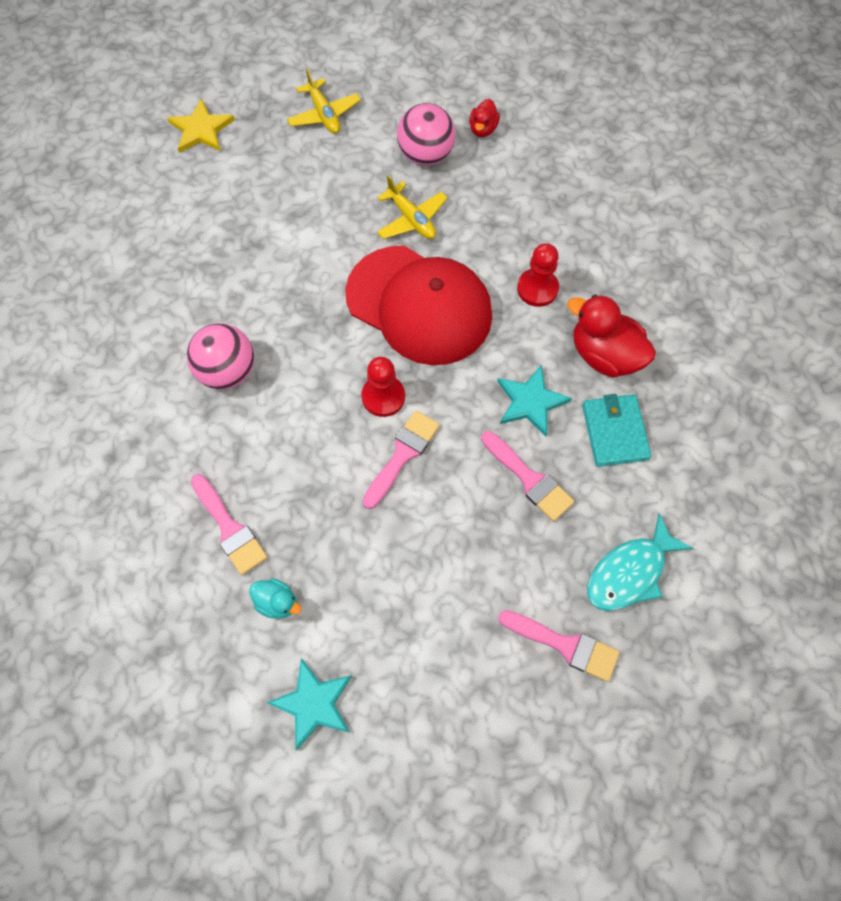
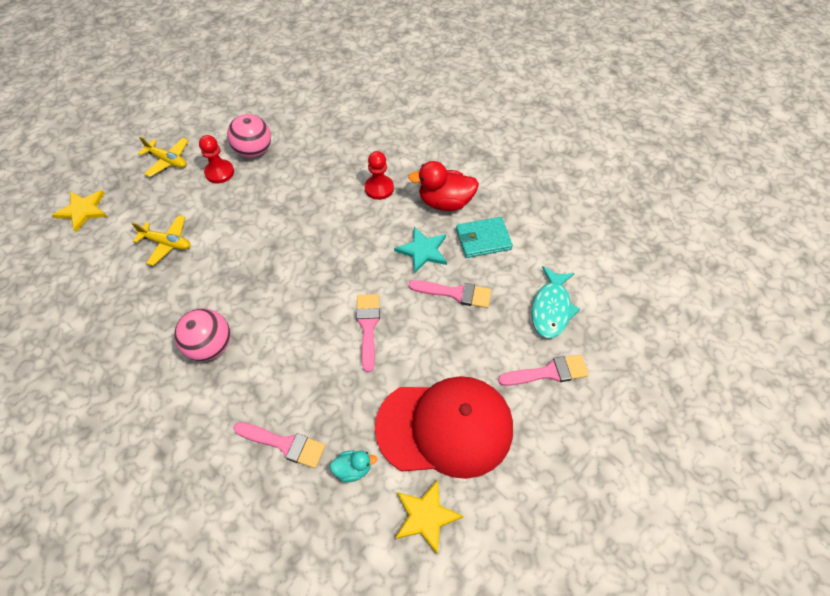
camera: 35 degrees left, 10 degrees down
(313, 703) = (426, 516): turquoise star -> yellow star
(383, 397) = (330, 300): red pawn -> red pawn (219, 172)
(411, 219) = (271, 190): yellow plane -> yellow plane (167, 243)
(419, 305) = (313, 235): red cap -> red cap (445, 427)
(483, 129) = (280, 121): red duck -> none
(614, 432) = (483, 239): turquoise wallet -> turquoise wallet turned 60 degrees counterclockwise

